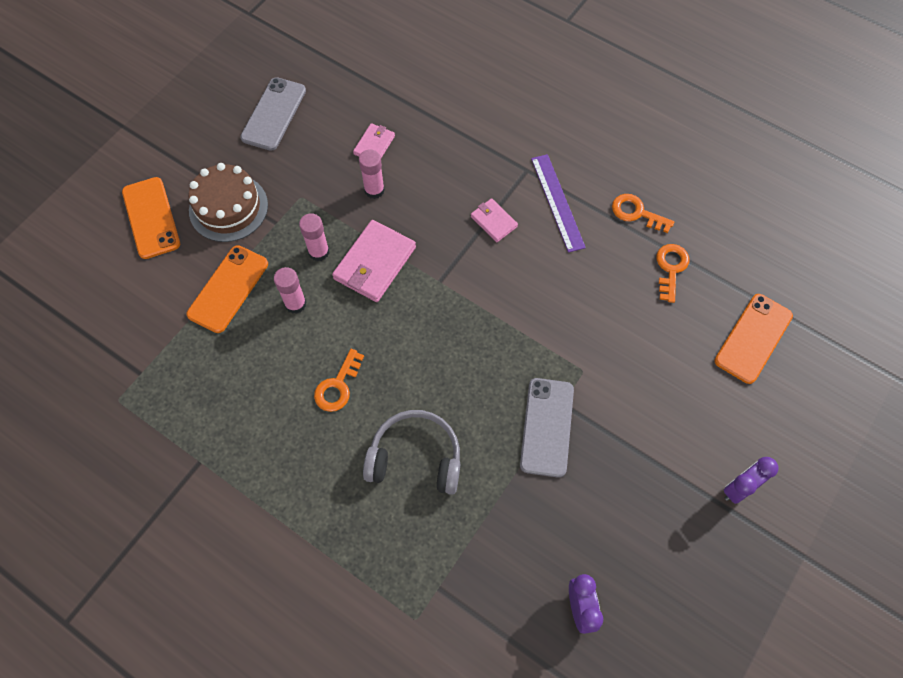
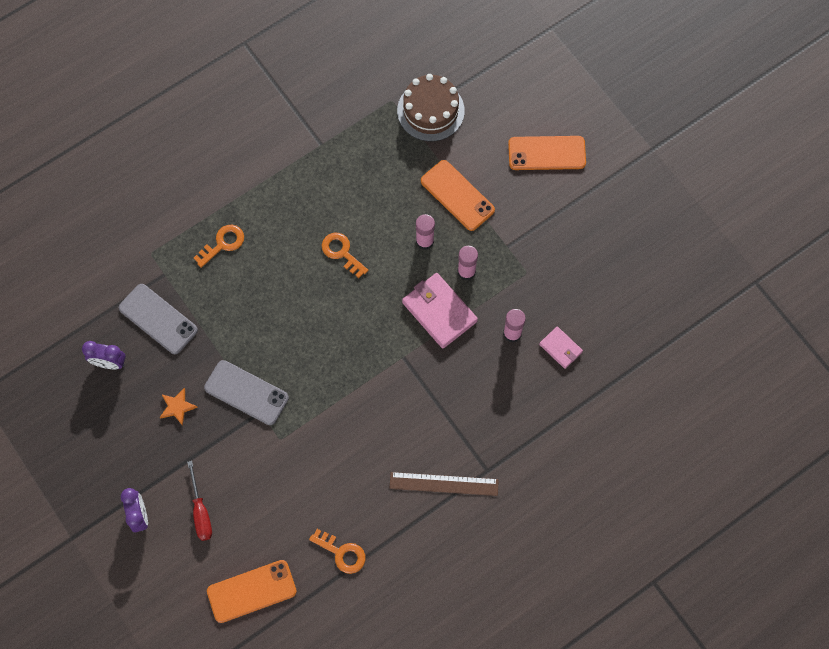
camera: 110 degrees right, 5 degrees up
(228, 208) = (536, 213): brown cake -> brown cake (430, 111)
(274, 114) = (624, 273): grey phone -> grey phone (158, 319)
(415, 457) = (262, 290): grey headphones -> none
(494, 221) = (444, 421): pink wallet -> none
(557, 202) = (444, 484): purple ruler -> brown ruler
(597, 499) = (177, 407): none -> orange star
(637, 213) = (407, 549): orange key -> orange key (223, 244)
(701, 422) = (201, 512): none -> red screwdriver
(753, 338) = (251, 591): orange phone -> orange phone turned 75 degrees counterclockwise

